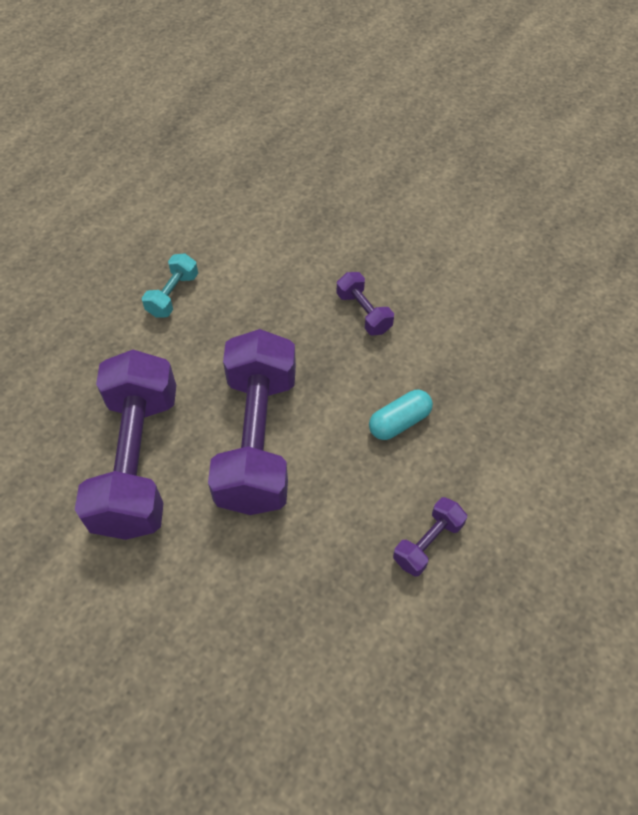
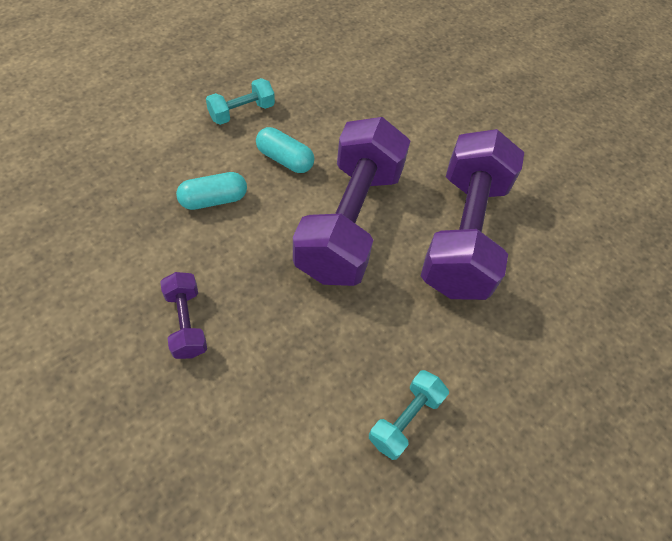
camera: 170 degrees left, 0 degrees up
(350, 492) = (285, 159): none -> turquoise capsule
(428, 543) = (242, 112): purple dumbbell -> turquoise dumbbell

